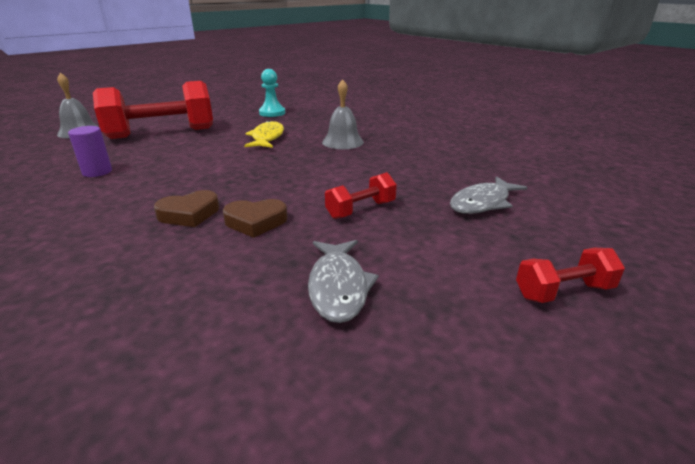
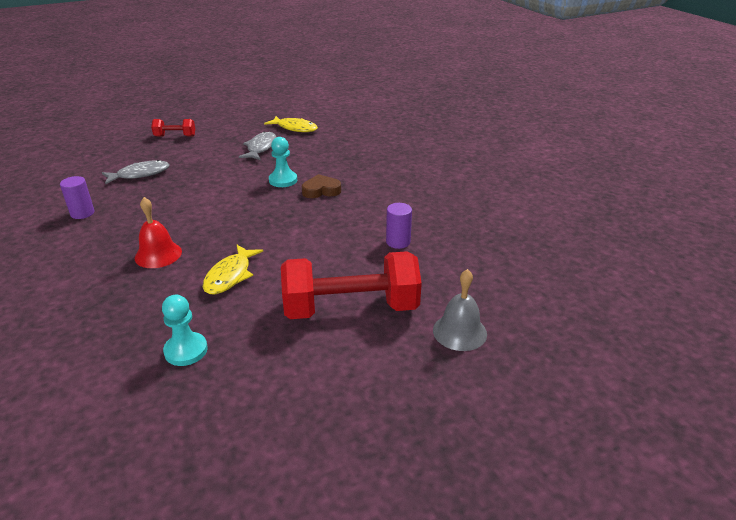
camera: 165 degrees left, 5 degrees up
(255, 222) = (283, 180): brown heart -> turquoise pawn
(287, 390) = (295, 128): none -> yellow fish
(342, 142) = (158, 254): grey bell -> red bell
(361, 210) = (217, 179): red dumbbell -> none
(466, 158) = (82, 213): none -> purple cylinder

